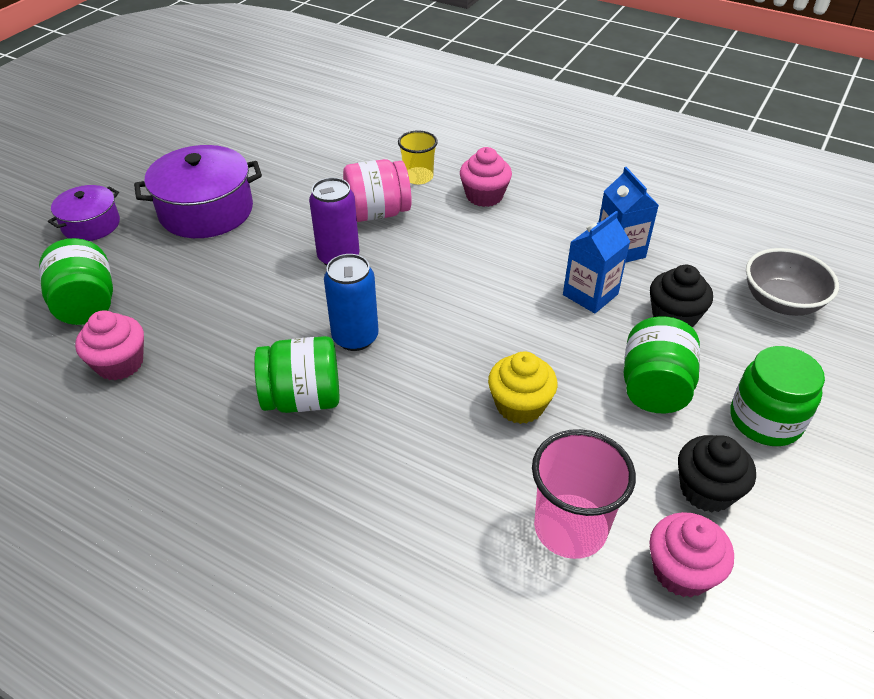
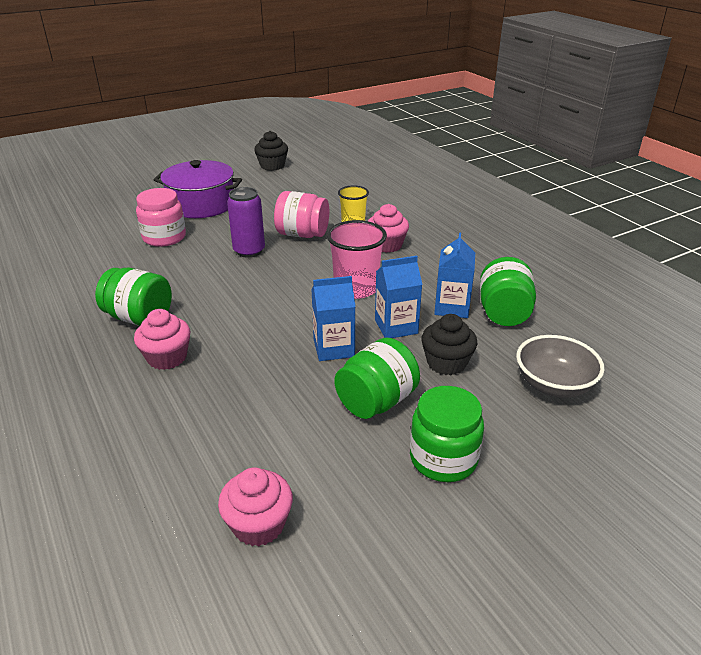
camera: 30 degrees right, 10 degrees down
(87, 305) = (85, 231): green jar -> green jar (503, 313)
(91, 225) = (133, 194): purple pot -> none
(120, 363) = (67, 265): pink cupcake -> pink cupcake (167, 357)
(210, 276) = (164, 237): none -> pink jar
(355, 337) = (208, 297): blue can -> none
(520, 405) = (266, 373): yellow cupcake -> none
(556, 345) = (334, 348): none -> blue carton
(570, 528) = (213, 460): pink cup -> pink cup (356, 288)
(706, 490) = (340, 483): black cupcake -> black cupcake (272, 166)

